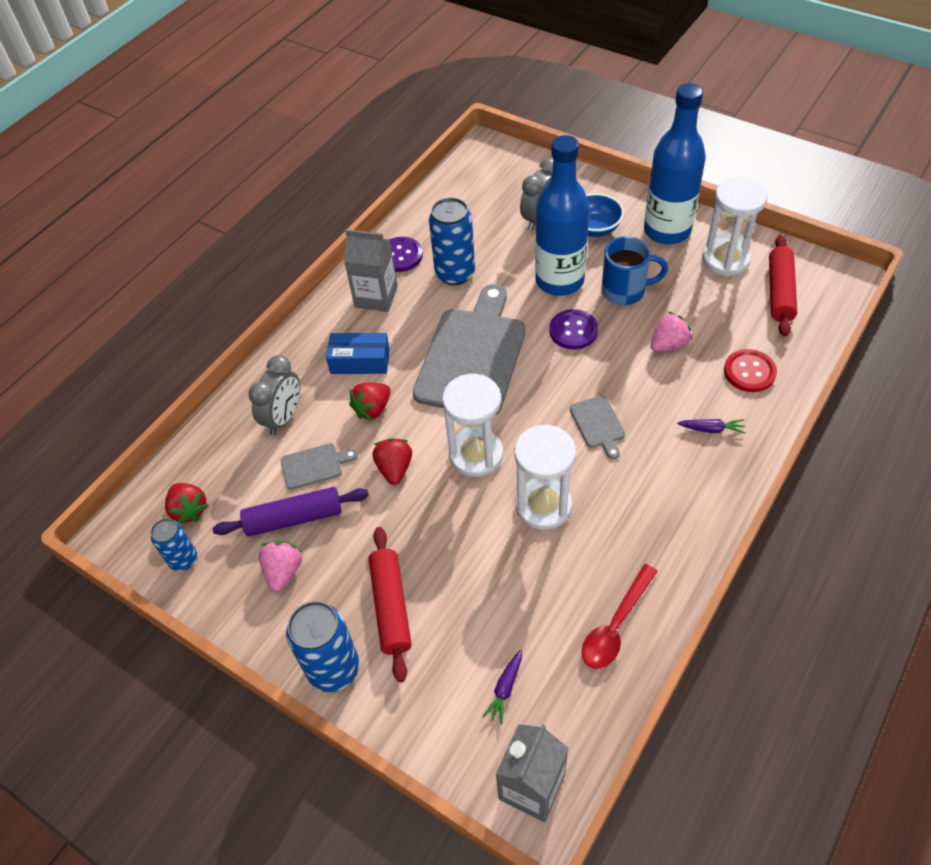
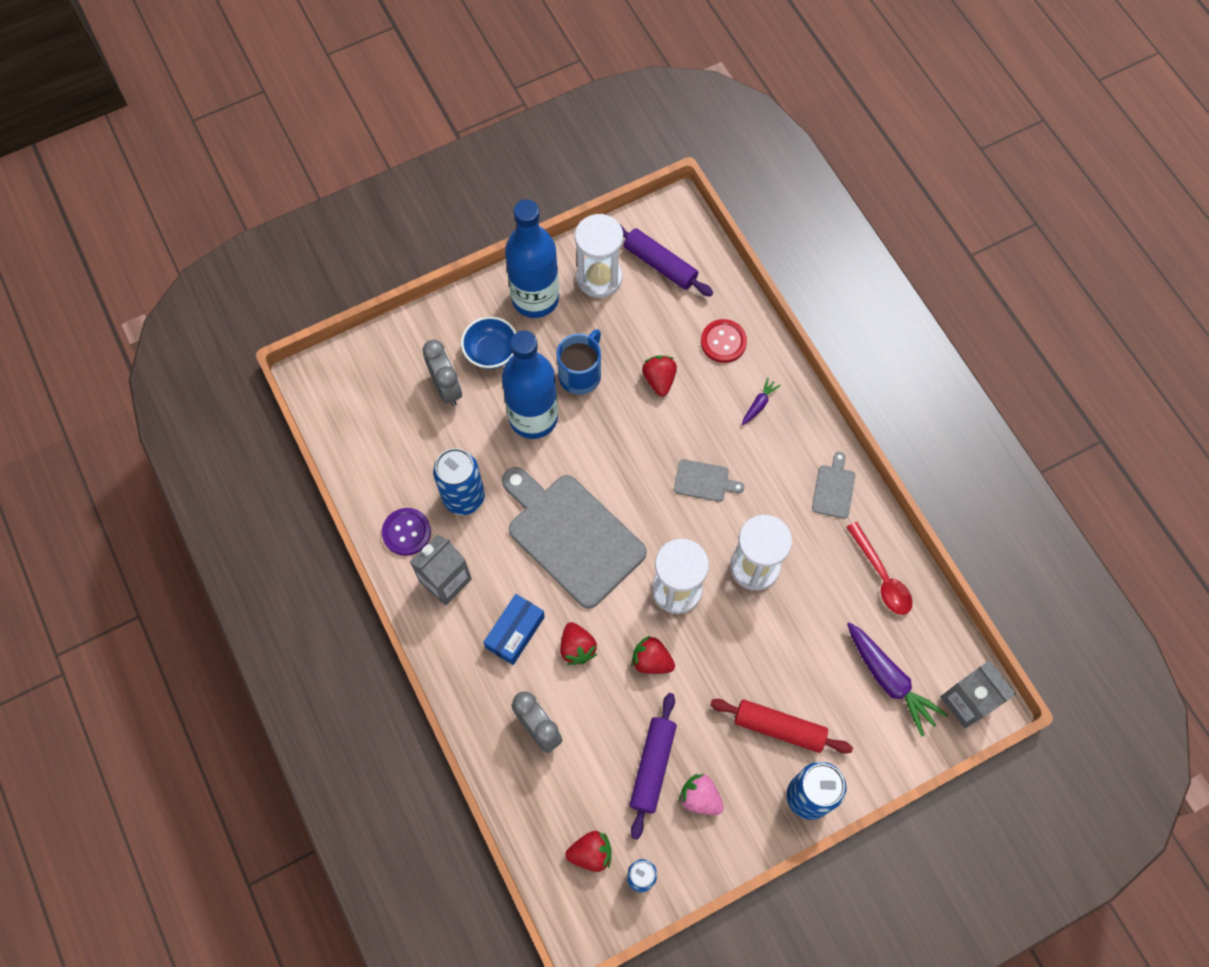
camera: 65 degrees left, 15 degrees up
(314, 465) = (608, 725): grey cutting board -> grey cutting board (833, 489)
(505, 689) = (889, 680): purple carrot -> purple carrot, size x2.05
(573, 331) = (597, 441): purple button -> none
(668, 344) = (659, 380): pink strawberry -> red strawberry
(780, 292) = (660, 264): red rolling pin -> purple rolling pin

